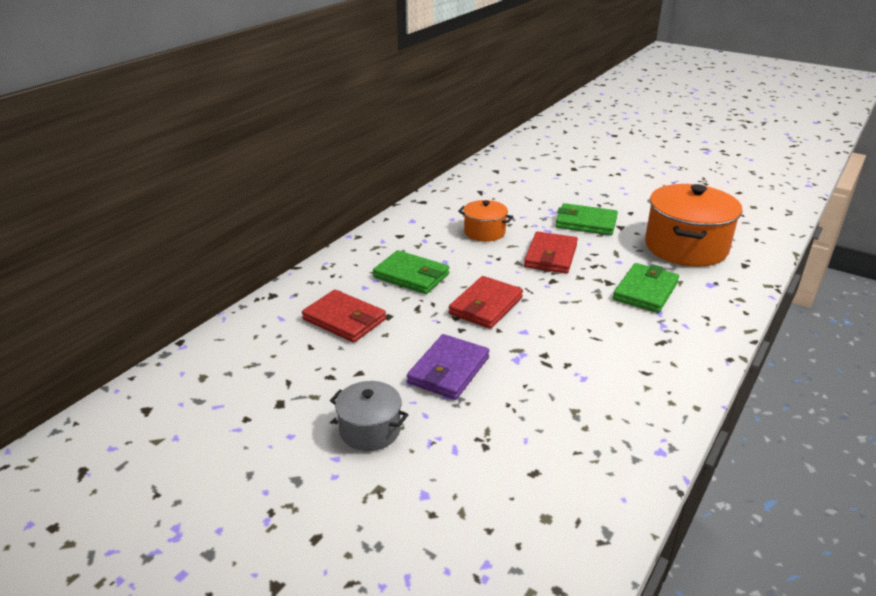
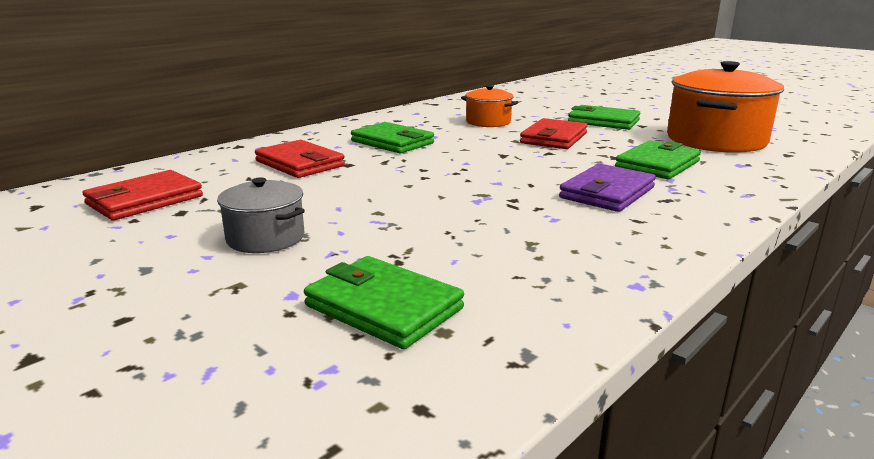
camera: 10 degrees right, 10 degrees down
(448, 370) = (391, 203): purple wallet -> purple wallet (607, 193)
(486, 306) = (462, 164): red wallet -> red wallet (144, 200)
(495, 499) = (383, 307): none -> green wallet

